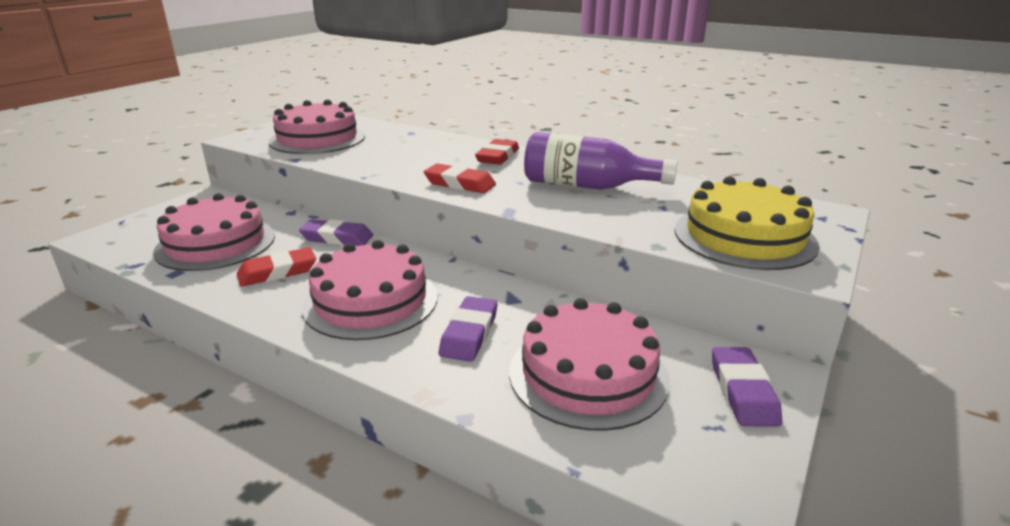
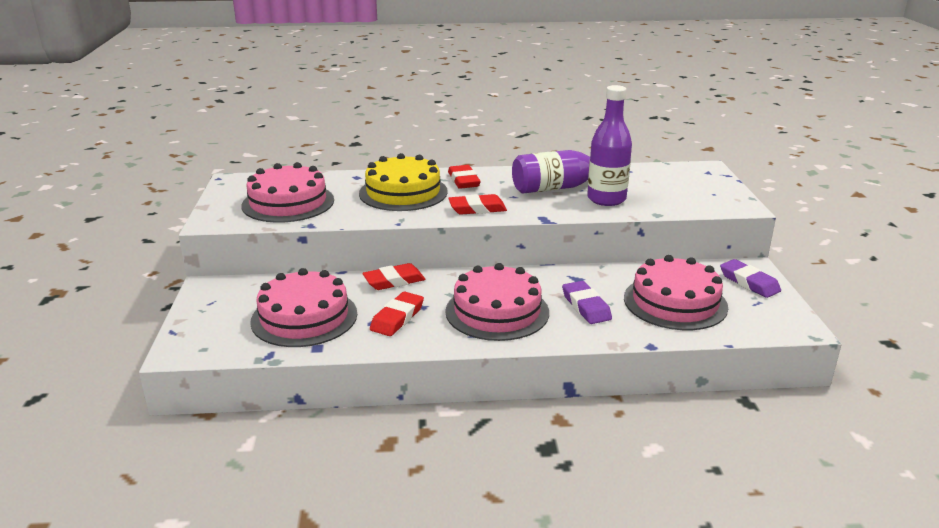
camera: 35 degrees left, 0 degrees up
(337, 238) = (394, 281): purple eraser -> red eraser
(620, 211) = (606, 199): none -> purple bottle
(744, 237) = (689, 195): yellow cake -> yellow cake (403, 192)

